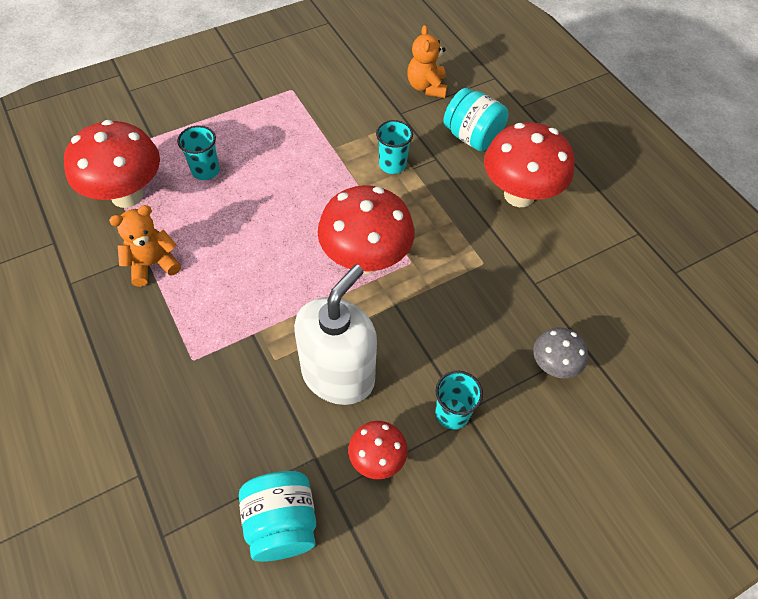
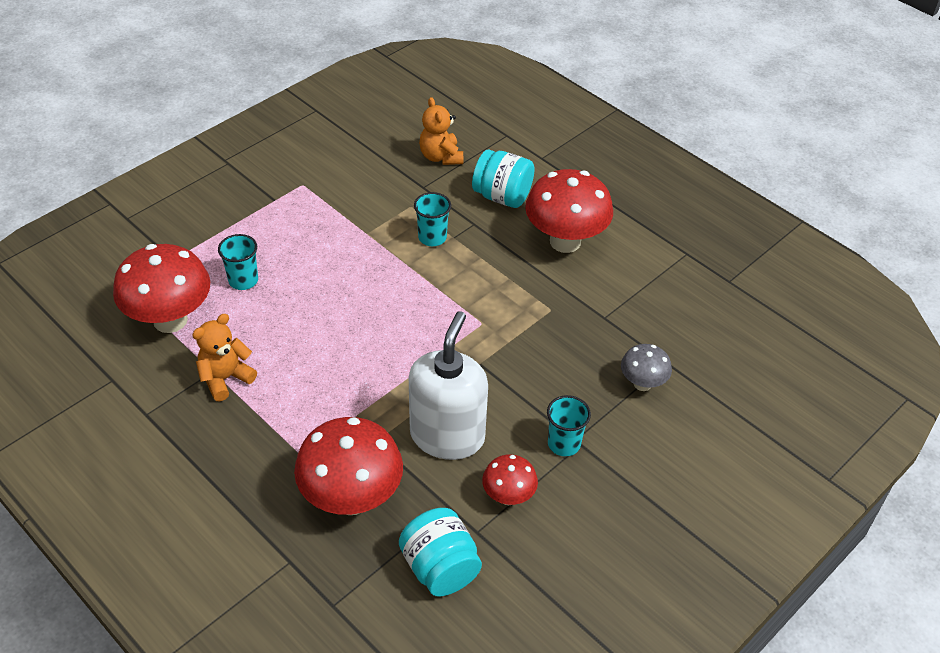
camera: 15 degrees left, 10 degrees down
(365, 259) = (437, 330): red mushroom -> red mushroom (351, 498)

